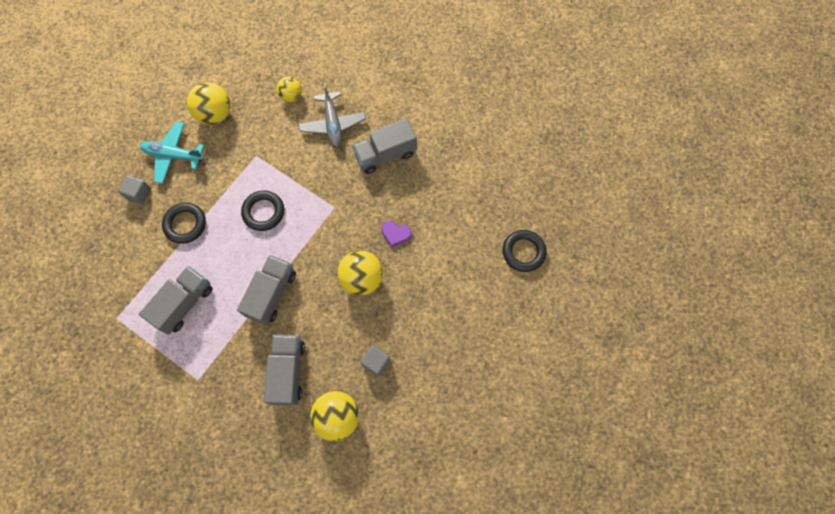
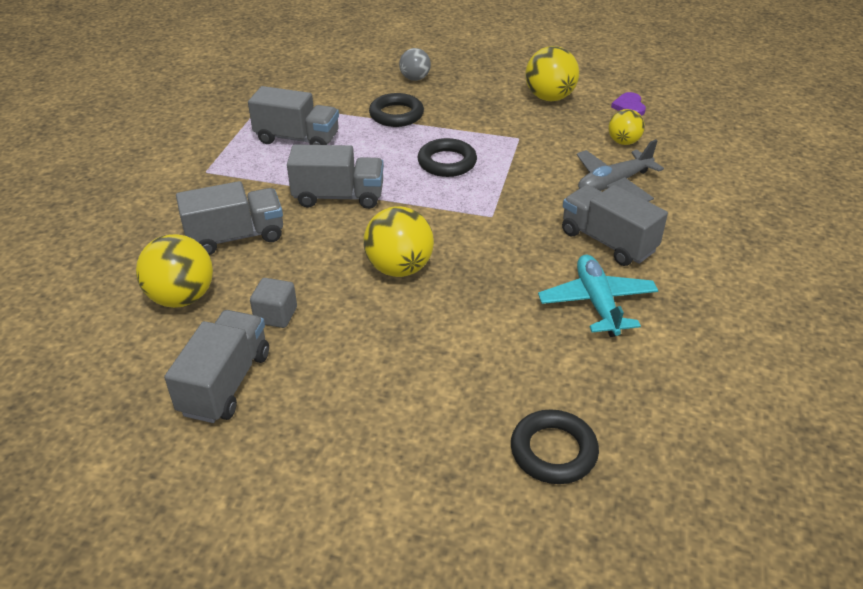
camera: 70 degrees right, 30 degrees down
(139, 194) = (415, 78): grey cube -> grey ball
(173, 155) = (476, 86): turquoise plane -> turquoise plane (597, 303)
(395, 233) = (489, 283): purple heart -> purple heart (629, 106)
(422, 402) = (225, 383): none -> grey truck

